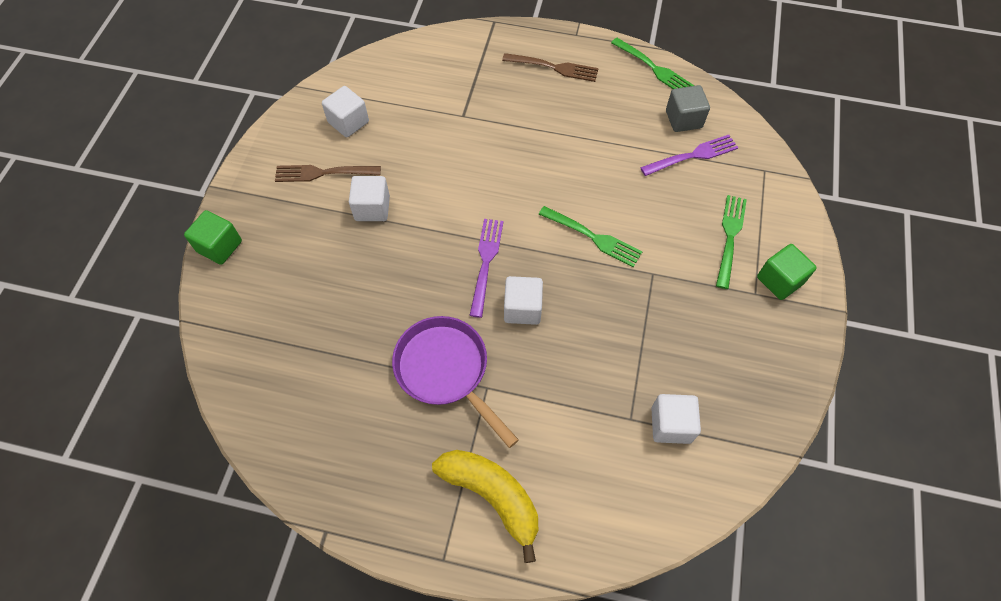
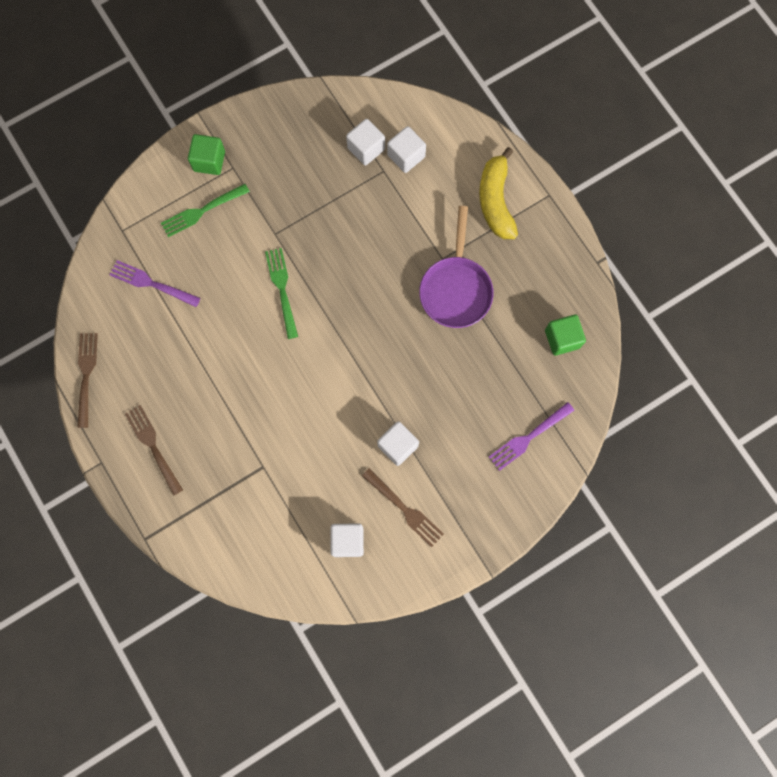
camera: 135 degrees left, 15 degrees up
(219, 246) = (522, 511): green cube -> green cube (562, 339)
(486, 263) = (365, 335): purple fork -> purple fork (529, 437)
(522, 308) = (374, 285): white cube -> white cube (406, 156)
(653, 68) = (86, 376): green fork -> brown fork
(683, 119) = (121, 315): grey cube -> none

